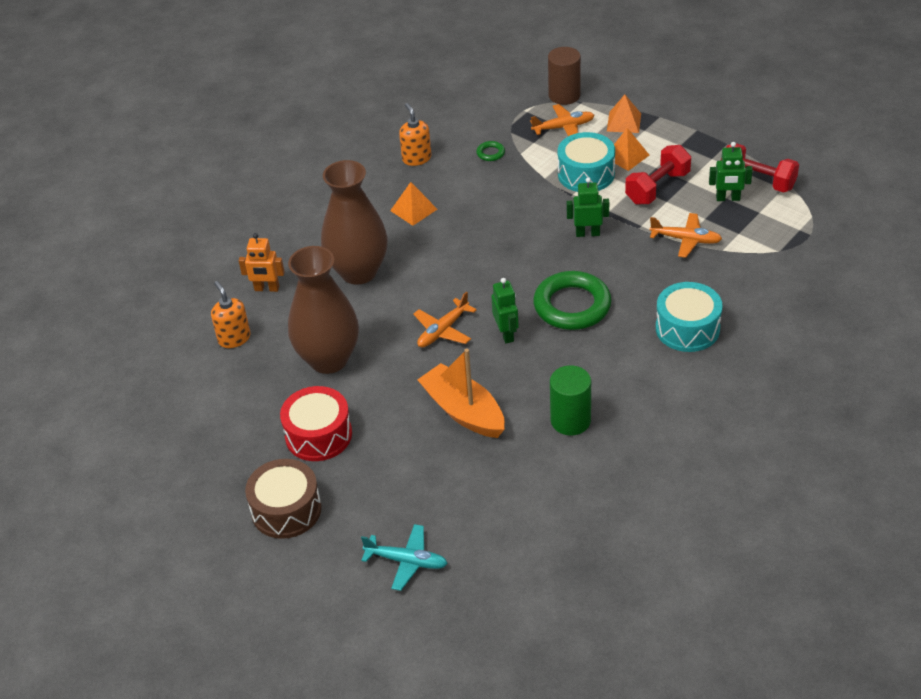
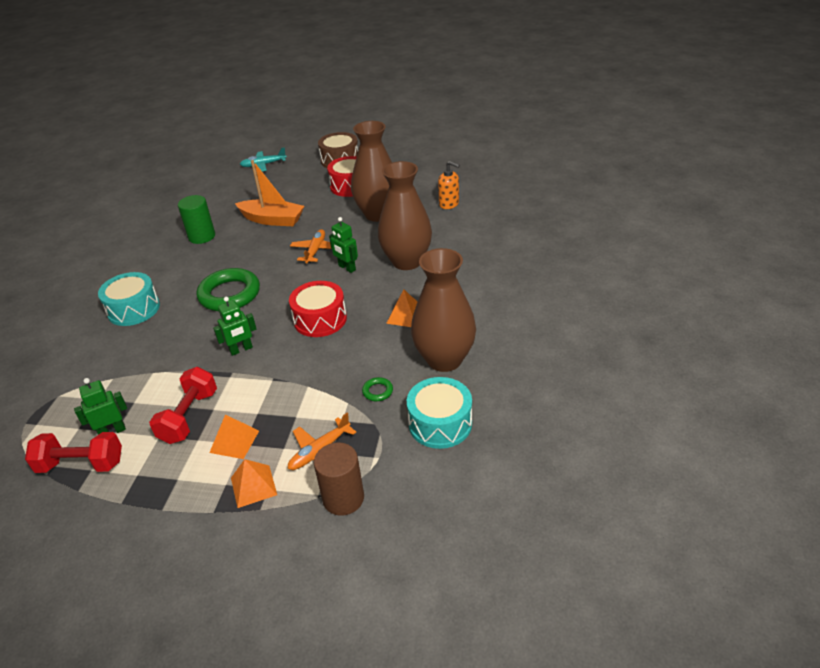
camera: 150 degrees right, 5 degrees down
(267, 289) = (460, 231): orange robot -> none
(416, 158) = (444, 359): orange soap dispenser -> brown vase
(495, 237) = (320, 319): none -> red drum
(506, 334) = (269, 263): green robot -> green robot (347, 268)
(586, 174) = (268, 405): turquoise drum -> turquoise drum (440, 423)
(686, 240) = (148, 375): orange plane -> none

